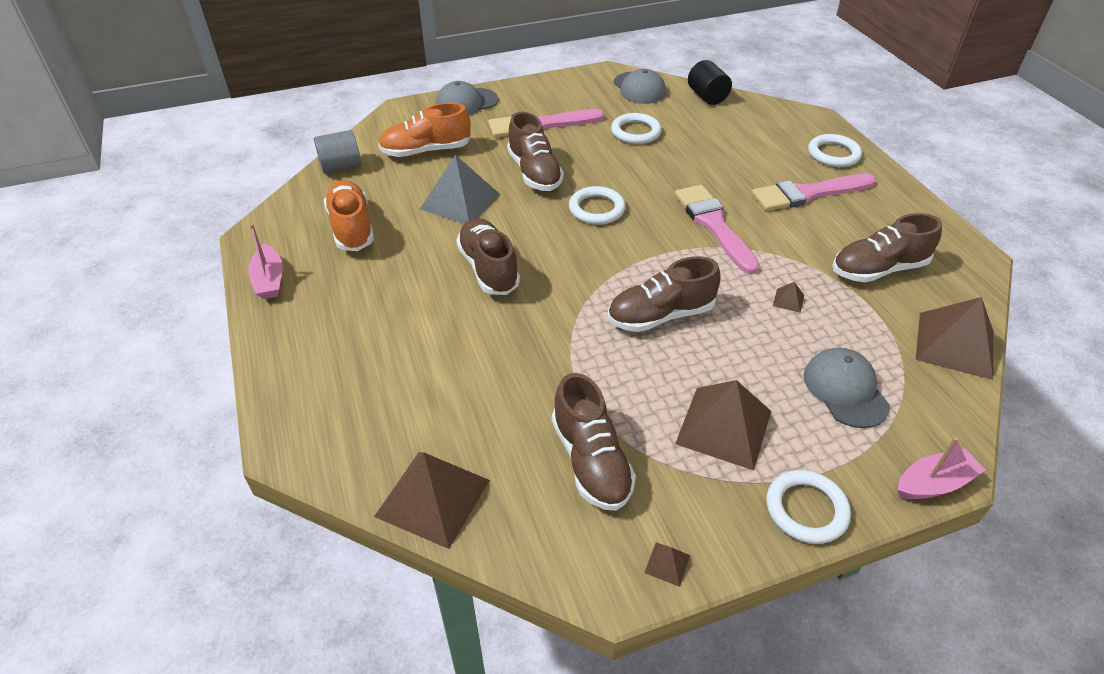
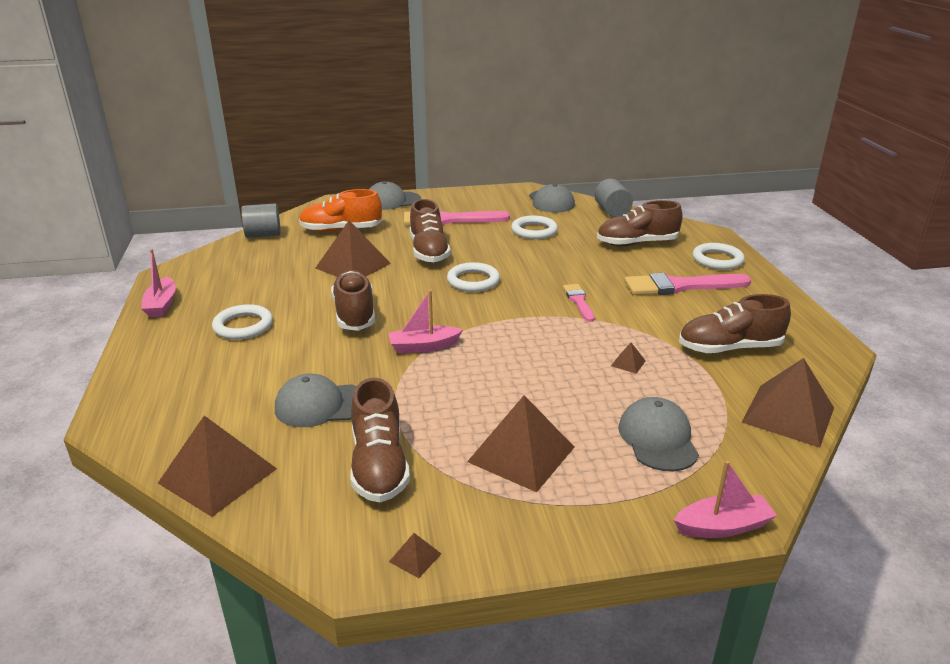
camera: 10 degrees right, 15 degrees down
(351, 228) = (250, 276): orange shoe -> none
(460, 201) = (353, 265): grey pyramid -> brown pyramid
(501, 394) = (320, 405): none -> grey cap
(578, 304) = (423, 346): none -> pink boat
(660, 315) = (497, 362): brown shoe -> brown shoe (637, 243)
(707, 96) = (612, 211): black cylinder -> grey cylinder
(714, 225) = (579, 301): pink brush -> pink brush, size x0.54
(806, 509) = (577, 531): white ring -> white ring (243, 326)

